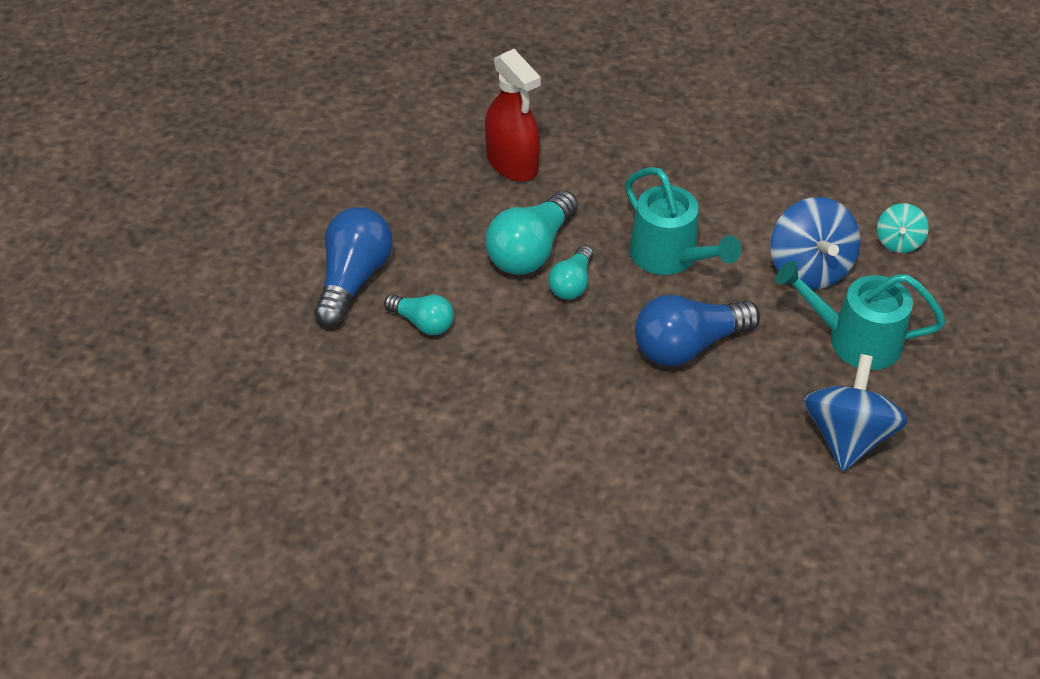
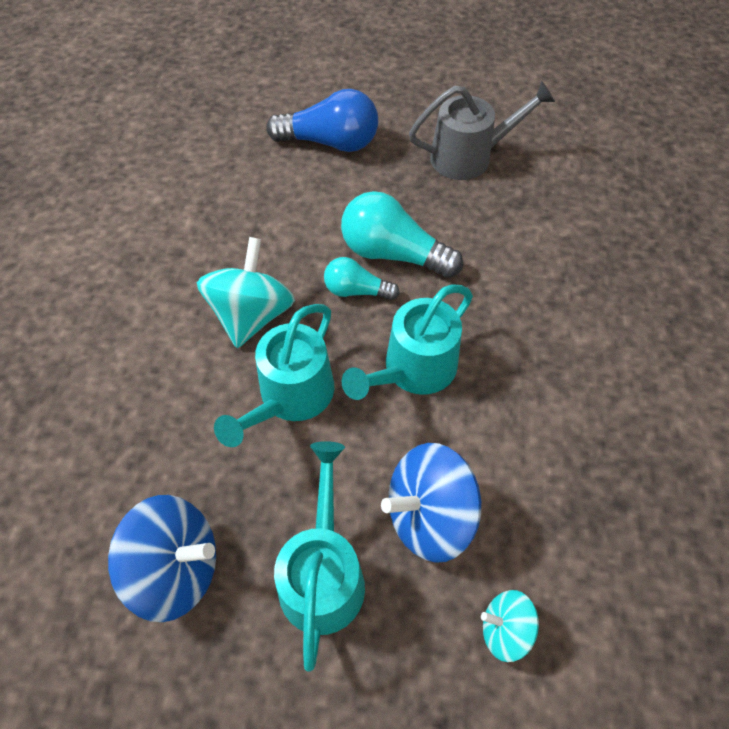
camera: 80 degrees right, 10 degrees up
(413, 172) = (469, 157): none -> grey watering can
(423, 323) = (289, 193): turquoise light bulb -> none
(512, 163) = (508, 223): red spray bottle -> none
(587, 367) = (252, 315): none -> turquoise spinning top
(688, 345) = (290, 398): blue light bulb -> turquoise watering can

